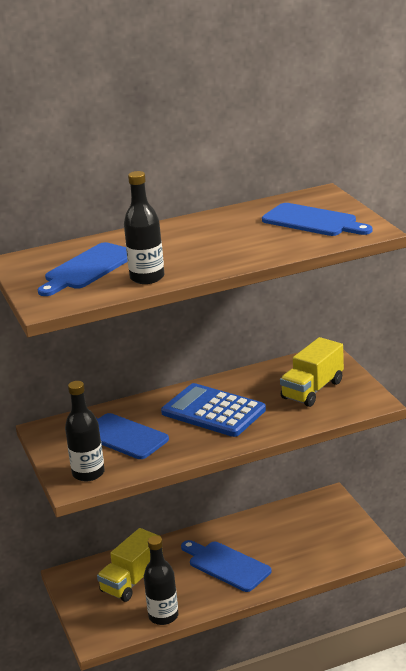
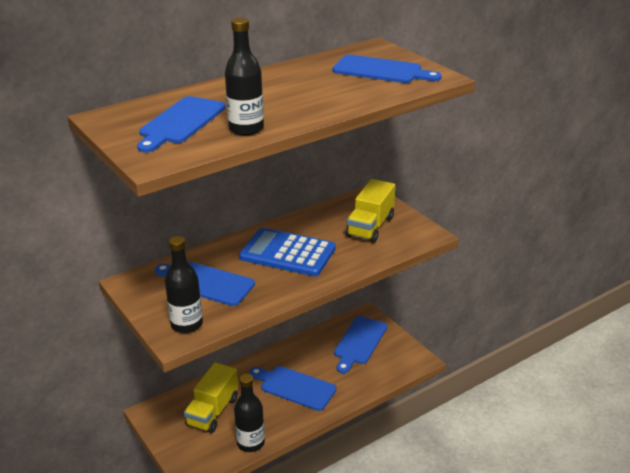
camera: 15 degrees left, 5 degrees up
(313, 525) = (359, 342): none -> blue cutting board

